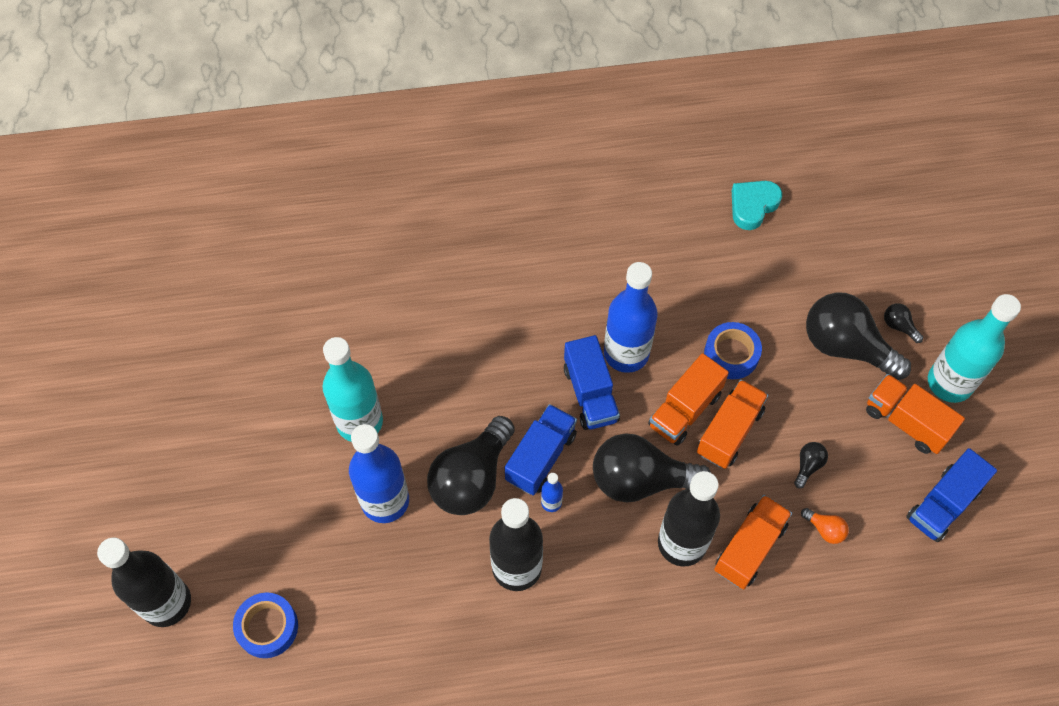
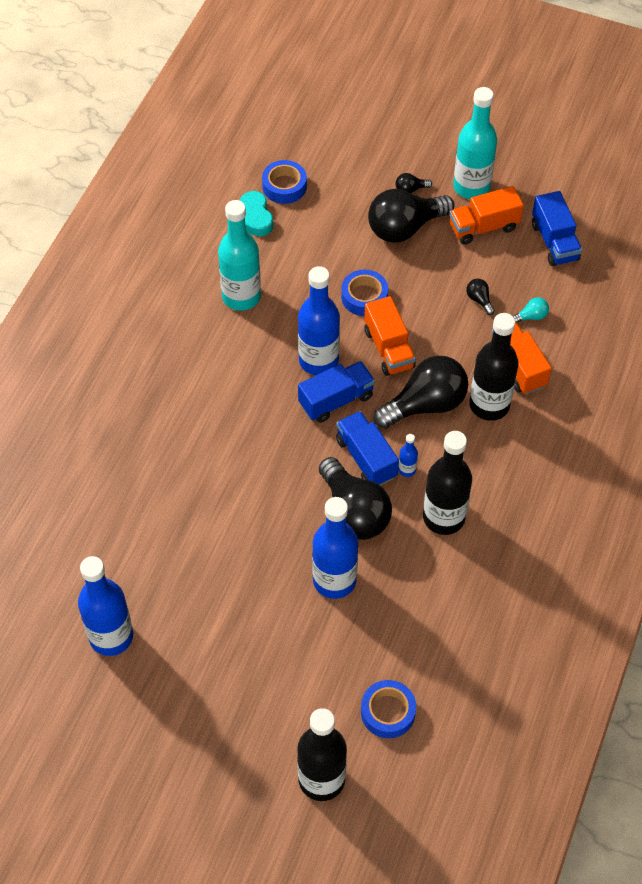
camera: 60 degrees left, 5 degrees down
(223, 343) = (111, 636): none -> blue bottle
(359, 422) = (254, 567): turquoise bottle -> turquoise bottle (241, 296)
(590, 394) = (336, 400): blue truck -> blue truck turned 45 degrees counterclockwise
(640, 480) = (425, 404): black light bulb -> black light bulb turned 150 degrees counterclockwise
(729, 432) = (424, 331): orange truck -> none
(811, 212) = (284, 186): none -> blue tape
(825, 529) = (531, 316): orange light bulb -> turquoise light bulb

